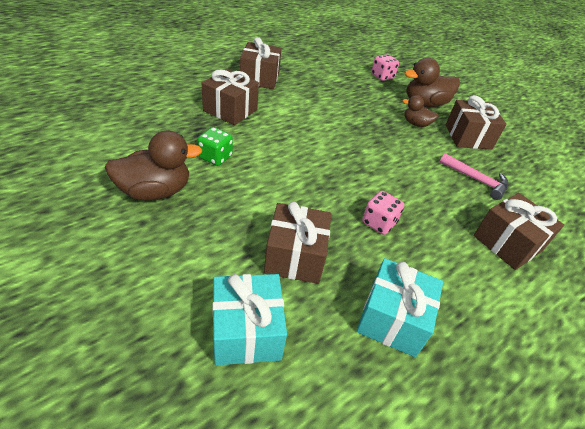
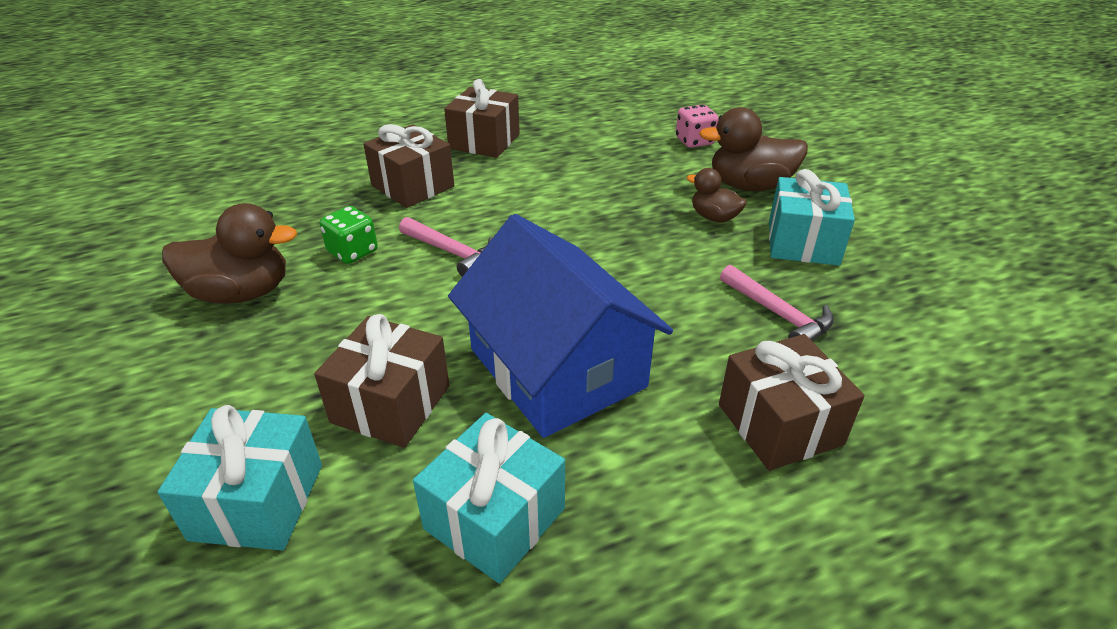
camera: 20 degrees right, 5 degrees down
(279, 154) = (452, 252): none -> pink hammer
(379, 223) = (557, 368): pink dice -> blue house
(468, 137) = (803, 242): brown gift -> turquoise gift

